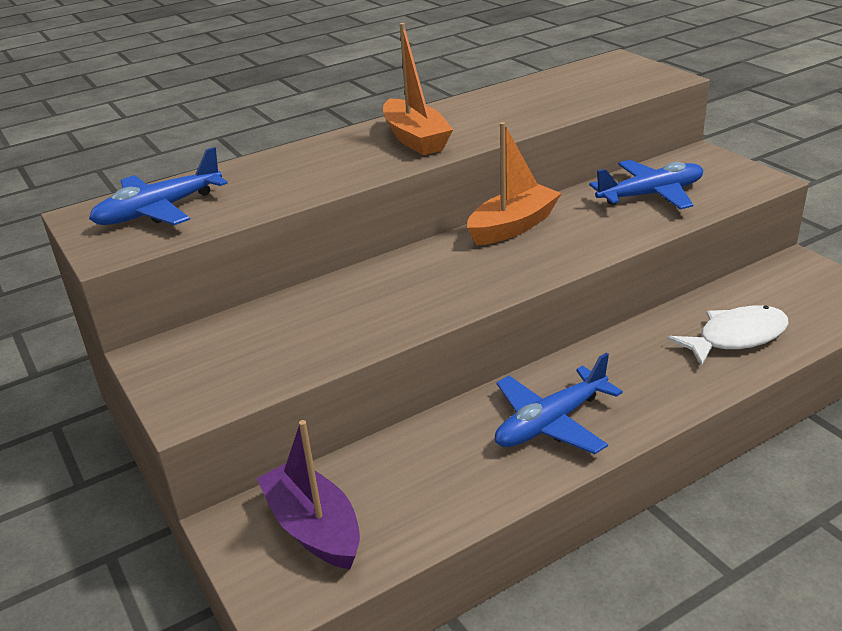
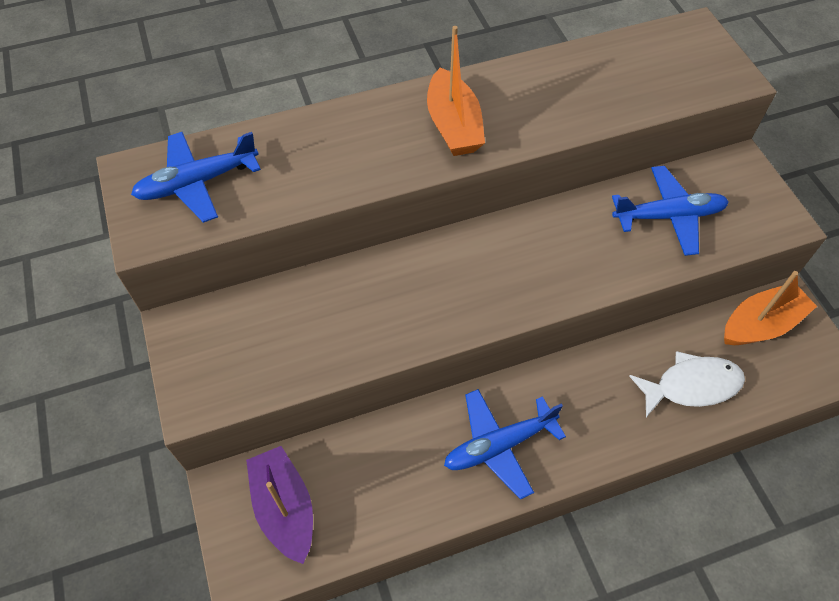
camera: 10 degrees right, 25 degrees up
(513, 226) = (525, 230): orange boat -> orange boat (760, 324)

